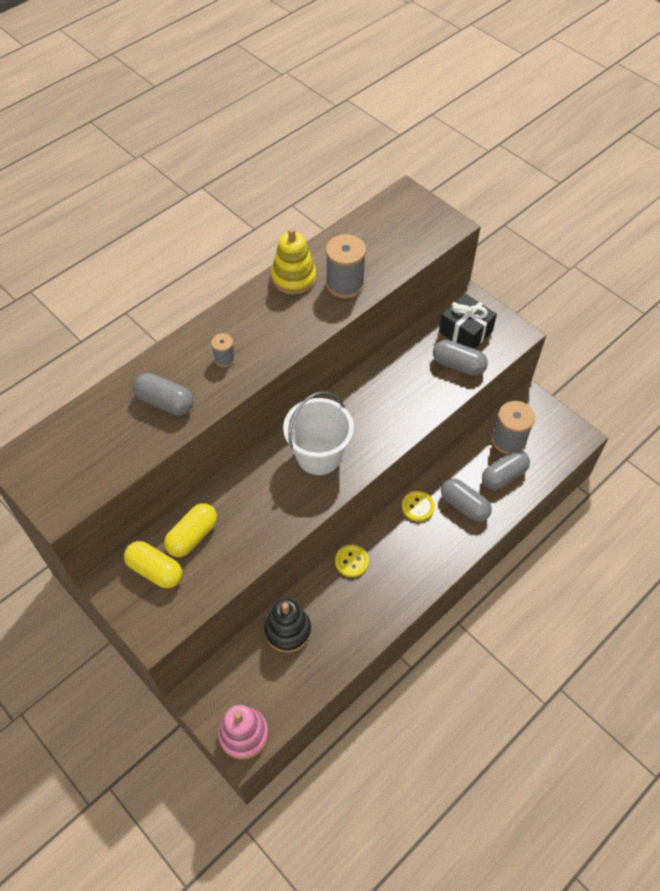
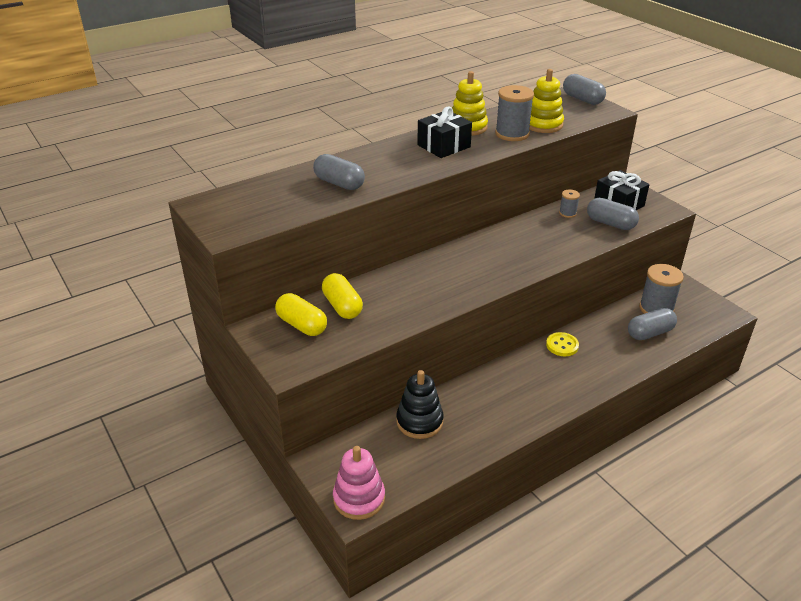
camera: 10 degrees right, 20 degrees down
(192, 536) = (342, 306): yellow capsule -> yellow capsule turned 75 degrees counterclockwise
(224, 359) = (397, 164): grey spool -> grey spool (567, 213)
(271, 317) = (443, 146): none -> black gift
(319, 455) = (471, 267): white bucket -> none
(352, 561) = (491, 377): yellow button -> none
(378, 262) = (543, 124): none -> yellow stacking toy
(464, 506) = (608, 350): grey capsule -> grey capsule (582, 99)

